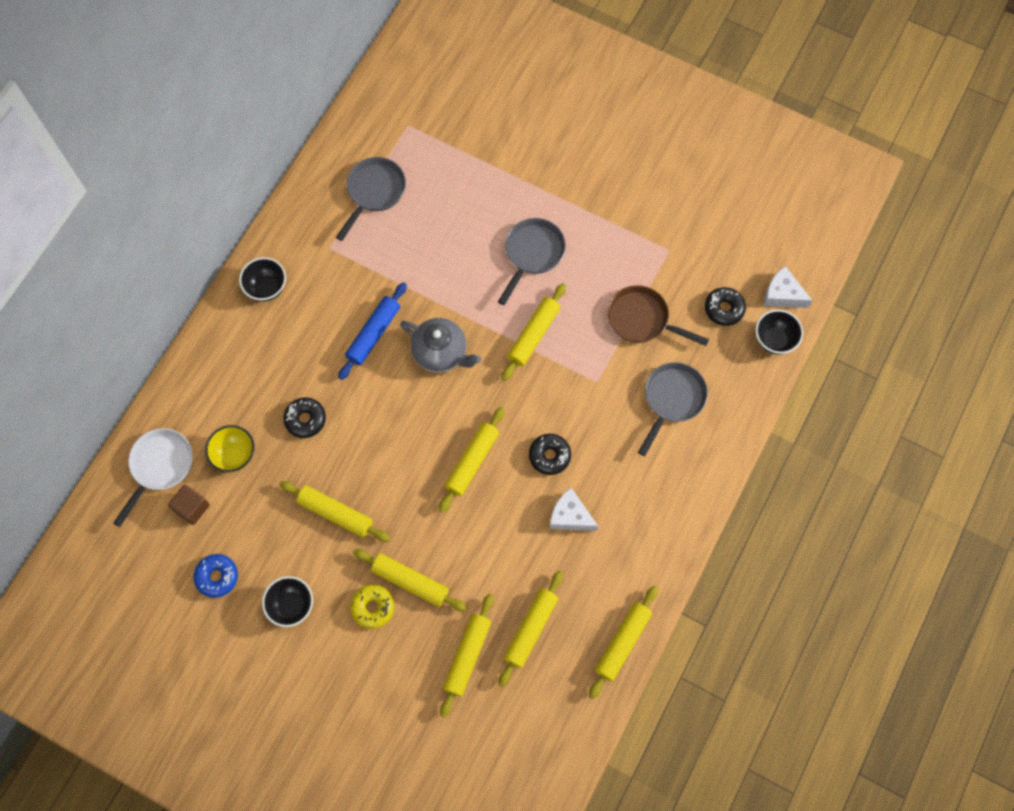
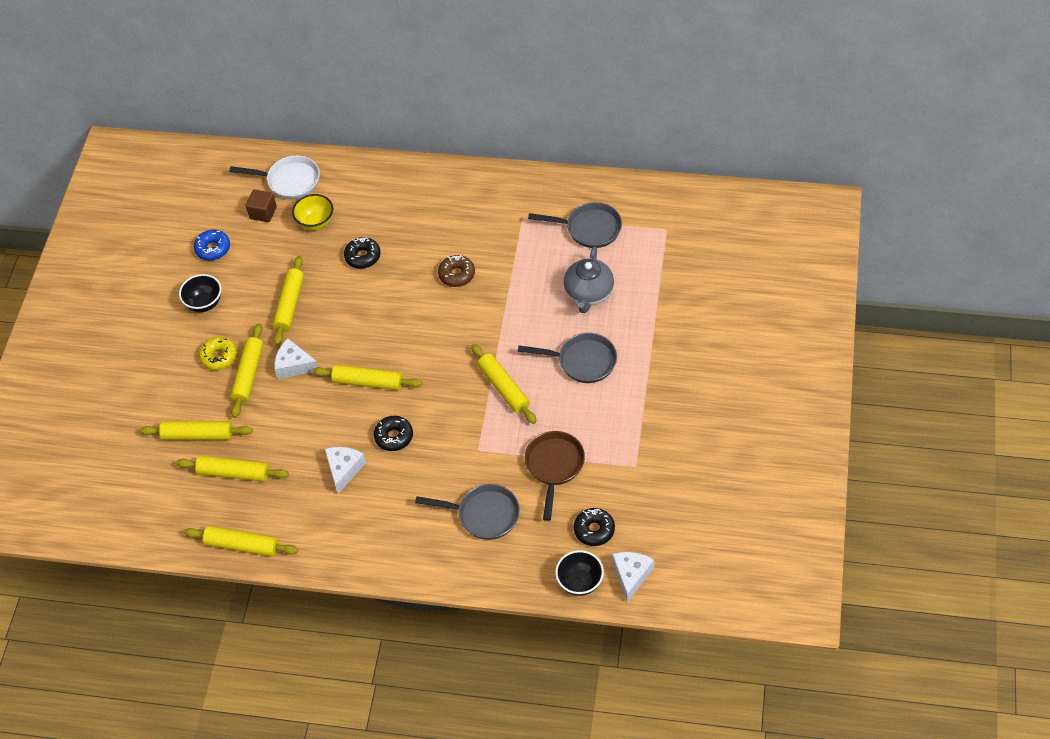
camera: 75 degrees right, 15 degrees down
(266, 288) = (468, 190): black bowl -> none
(373, 334) = (457, 274): blue rolling pin -> brown donut
(418, 530) = (294, 365): none -> white cheese
(441, 353) = (459, 327): grey teapot -> grey teapot (589, 294)
(534, 335) = (503, 388): yellow rolling pin -> yellow rolling pin turned 45 degrees clockwise

